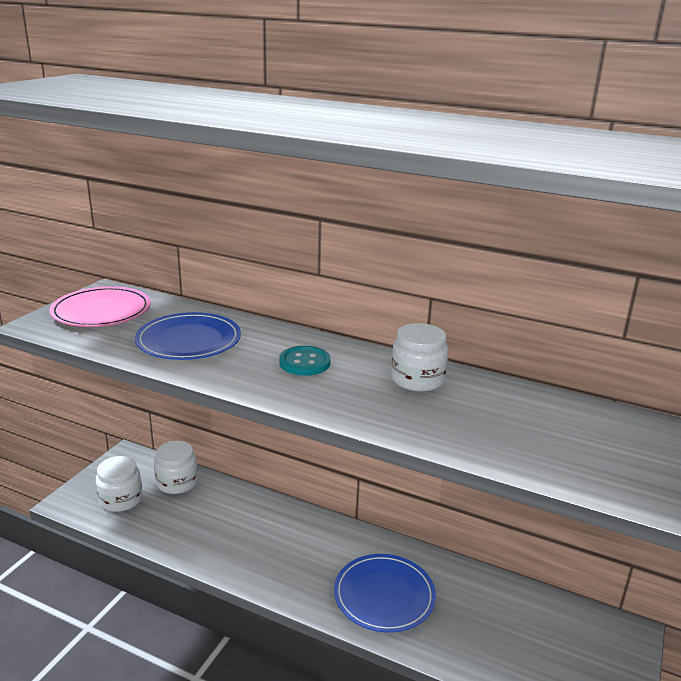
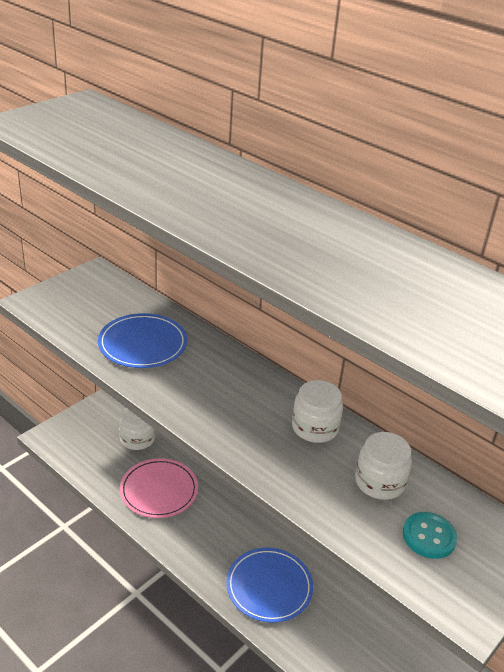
camera: 15 degrees right, 10 degrees up
(101, 311) = (85, 296): pink plate -> pink plate (159, 490)
(121, 499) = (88, 444): white jar -> white jar (379, 482)
(304, 363) = (227, 388): turquoise button -> turquoise button (429, 536)

